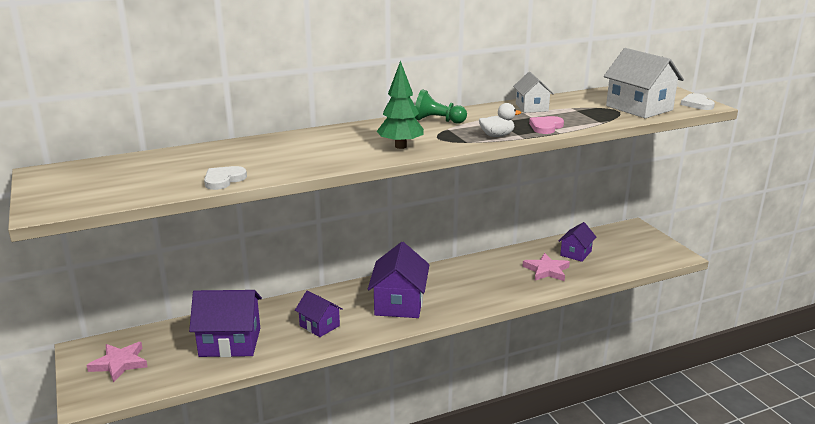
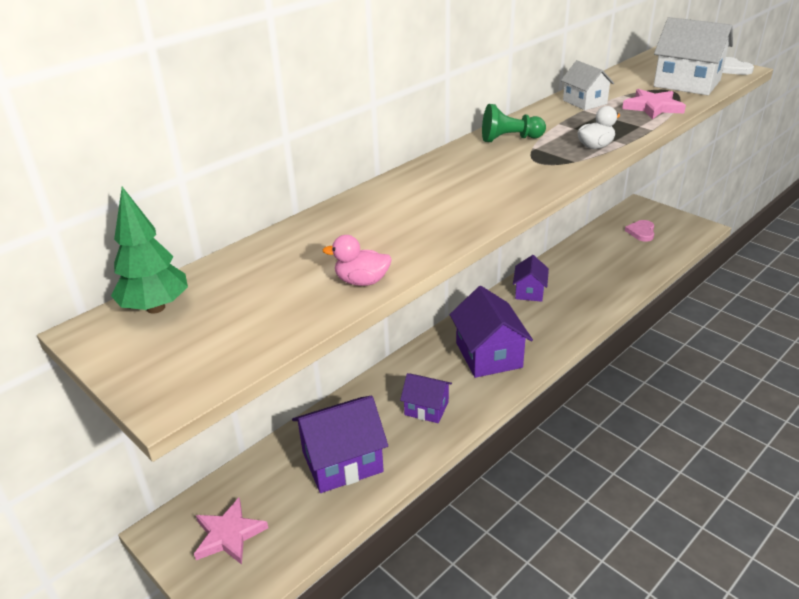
camera: 20 degrees left, 10 degrees up
(223, 180) = (362, 281): white heart -> pink duck
(400, 146) = (512, 183): green tree -> green tree (156, 308)
(546, 127) = (629, 125): pink heart -> pink heart (641, 232)
(546, 270) = (600, 275): pink star -> pink star (652, 107)
(576, 253) = (611, 248): purple house -> purple house (529, 292)

